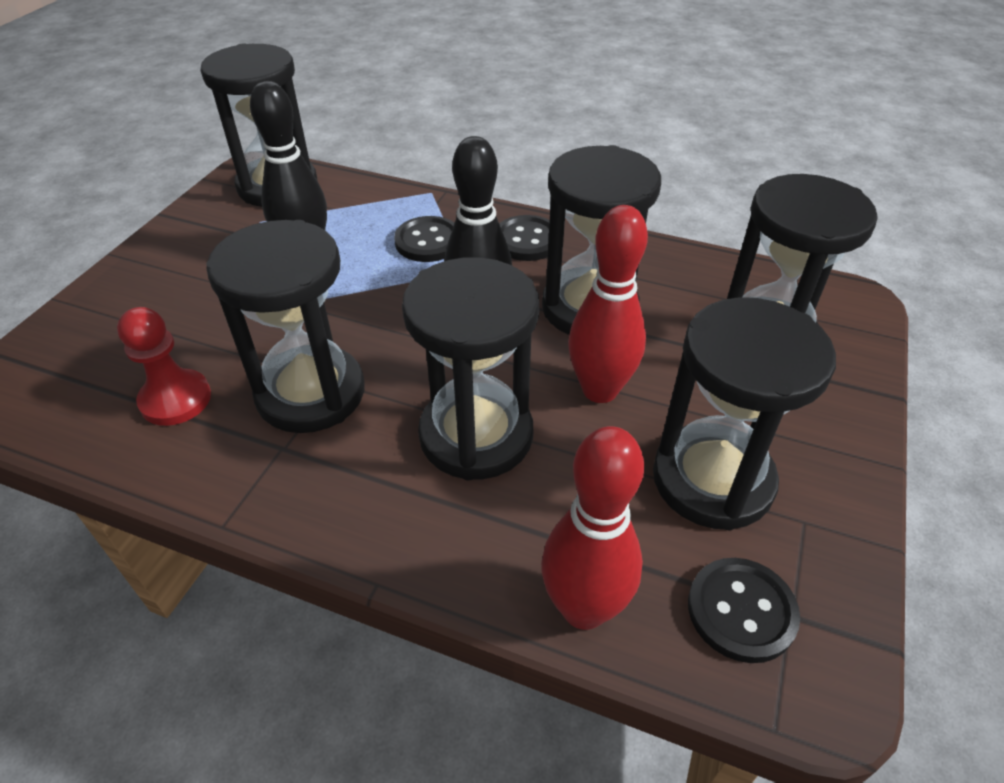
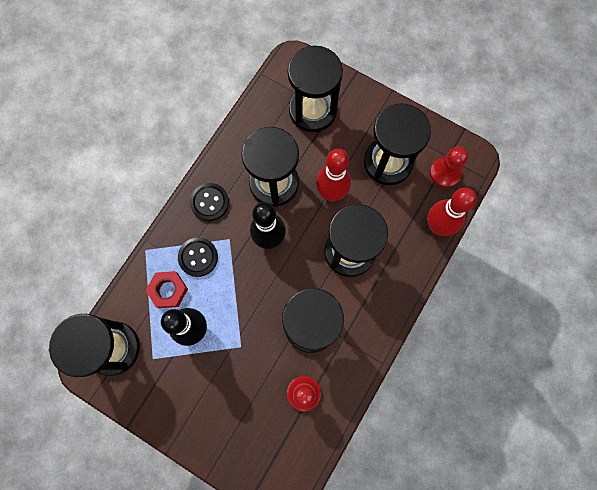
camera: 80 degrees left, 30 degrees up
(368, 220) = (168, 290): none -> red nut
(741, 611) = (445, 173): black button -> red pawn

